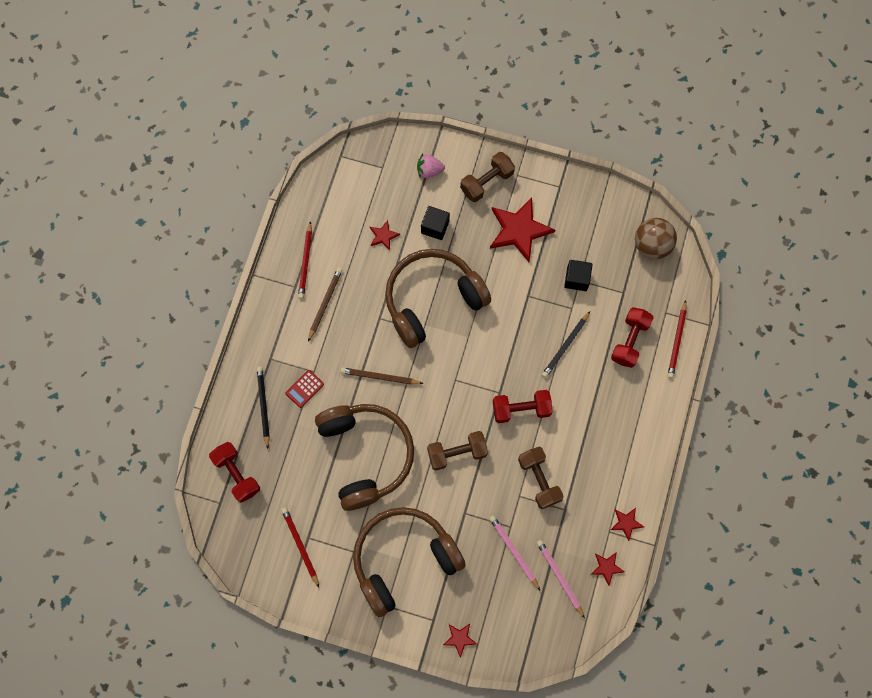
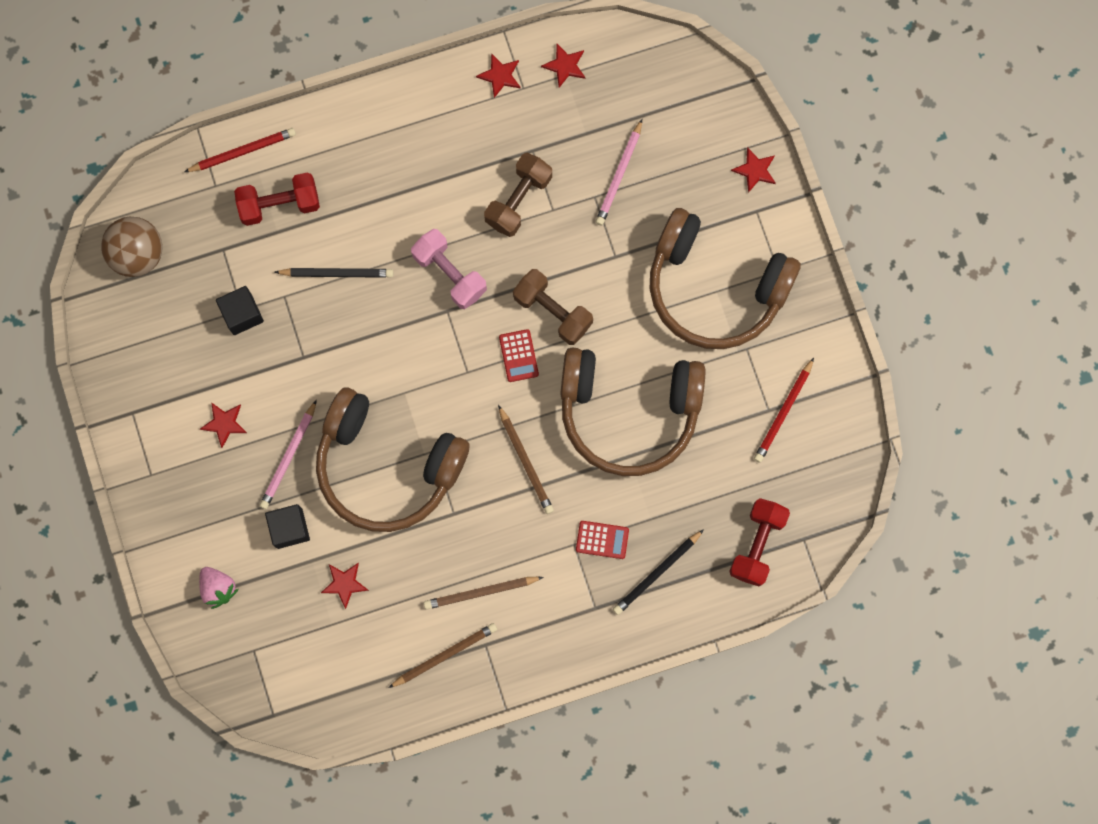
camera: 125 degrees left, 5 degrees up
(305, 262) = (445, 655): red pencil -> brown pencil
(366, 455) = (628, 412): brown headphones -> brown headphones turned 120 degrees counterclockwise
(444, 415) = (518, 356): none -> red calculator
(486, 182) = (186, 506): brown dumbbell -> none
(519, 230) = (224, 423): red star -> red star, size x0.47
(521, 409) = (450, 273): red dumbbell -> pink dumbbell
(559, 577) = (612, 108): pink pencil -> pink pencil (289, 457)

